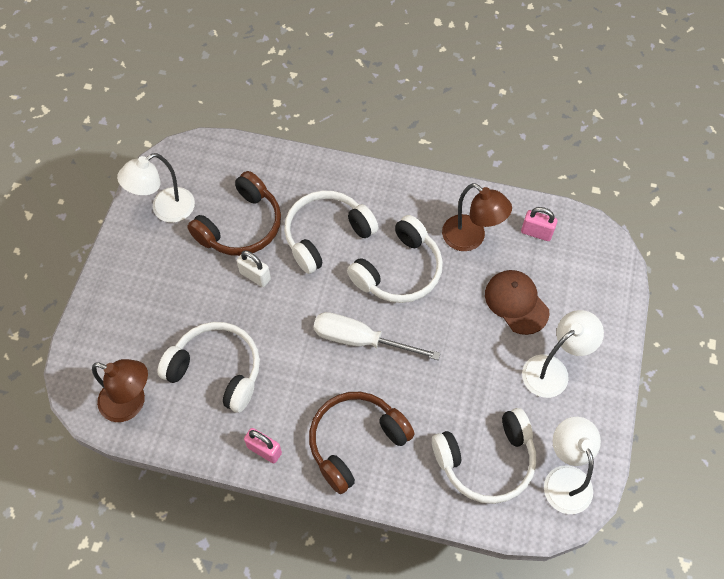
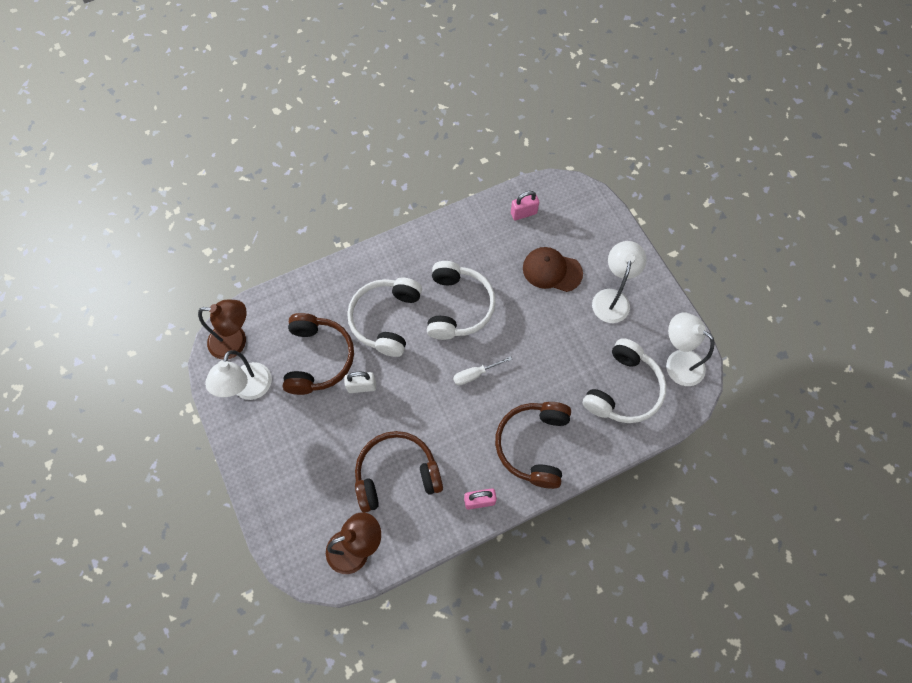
camera: 40 degrees left, 5 degrees up
(217, 370) = (396, 474): white headphones -> brown headphones
(360, 340) = (475, 374): white screwdriver -> white screwdriver, size x0.57
(471, 239) = (485, 249): brown lamp -> brown lamp (235, 342)

